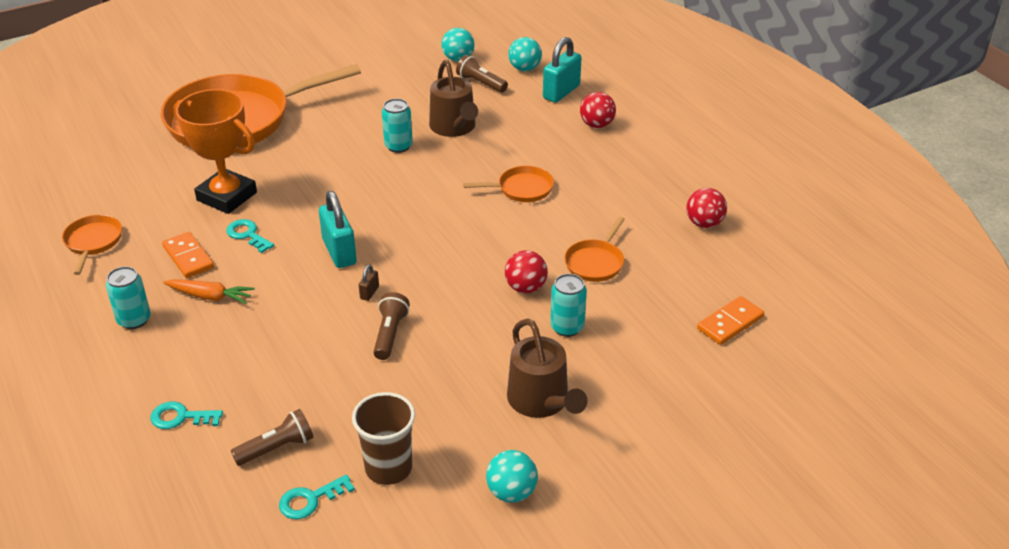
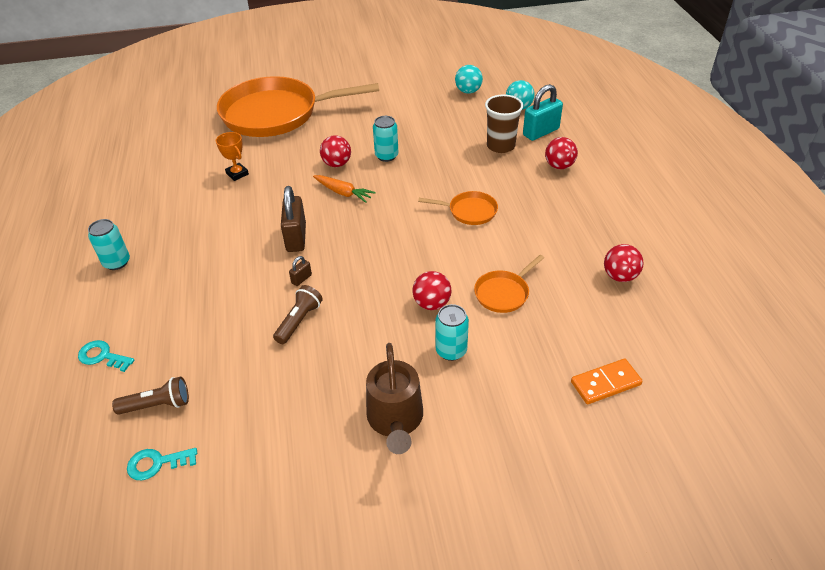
camera: 20 degrees right, 5 degrees up
(93, 242) = (125, 192): orange pan -> none
(188, 257) = (183, 218): orange domino -> none
(210, 296) = (180, 255): orange carrot -> orange carrot (343, 193)
(227, 196) = (237, 174): orange trophy -> orange trophy, size x0.49
(247, 235) = (235, 208): turquoise key -> none
(339, 252) = (296, 238): turquoise padlock -> brown padlock
(344, 165) = (337, 164): none -> red ball
(388, 468) = (234, 450): brown cup -> brown cup (500, 146)
(454, 127) = (438, 148): brown watering can -> none
(481, 83) = (477, 114): brown flashlight -> none
(511, 492) = (326, 508): turquoise ball -> none

